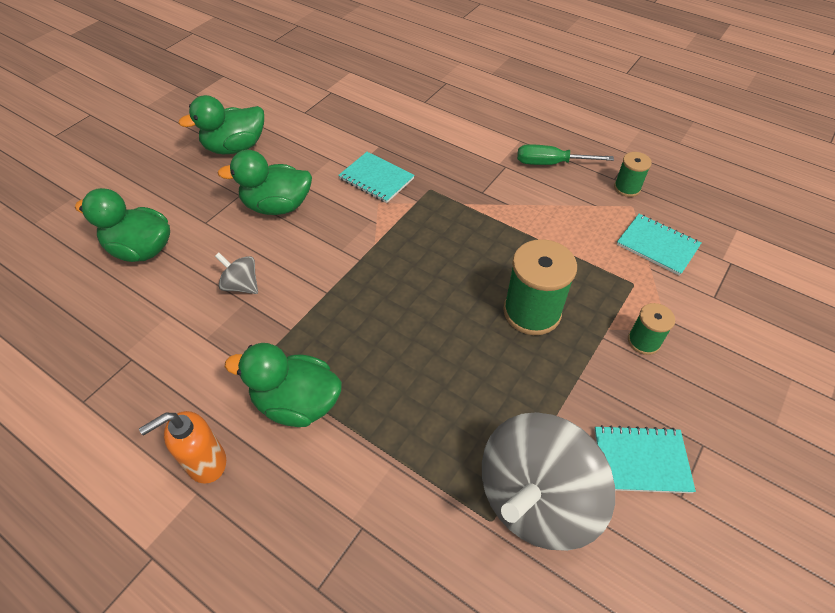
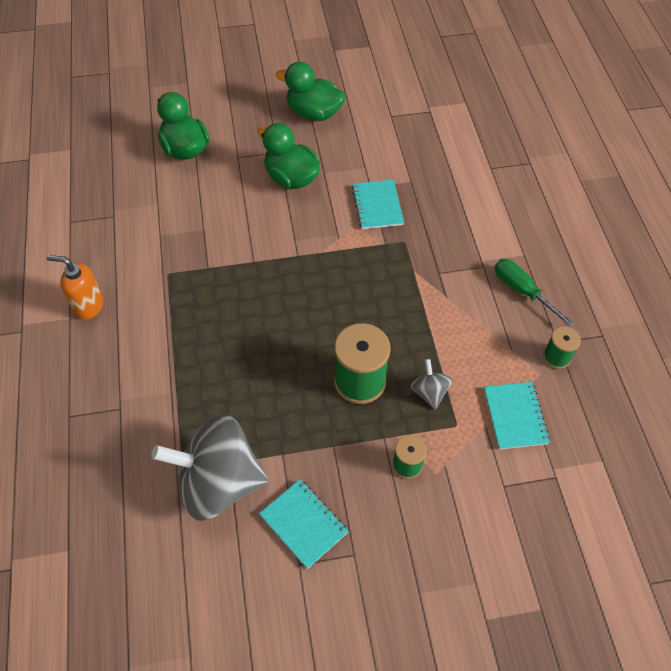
camera: 45 degrees right, 5 degrees up
(241, 285) = (212, 217): grey spinning top -> grey spinning top (429, 392)
(297, 403) = (163, 314): green duck -> none

